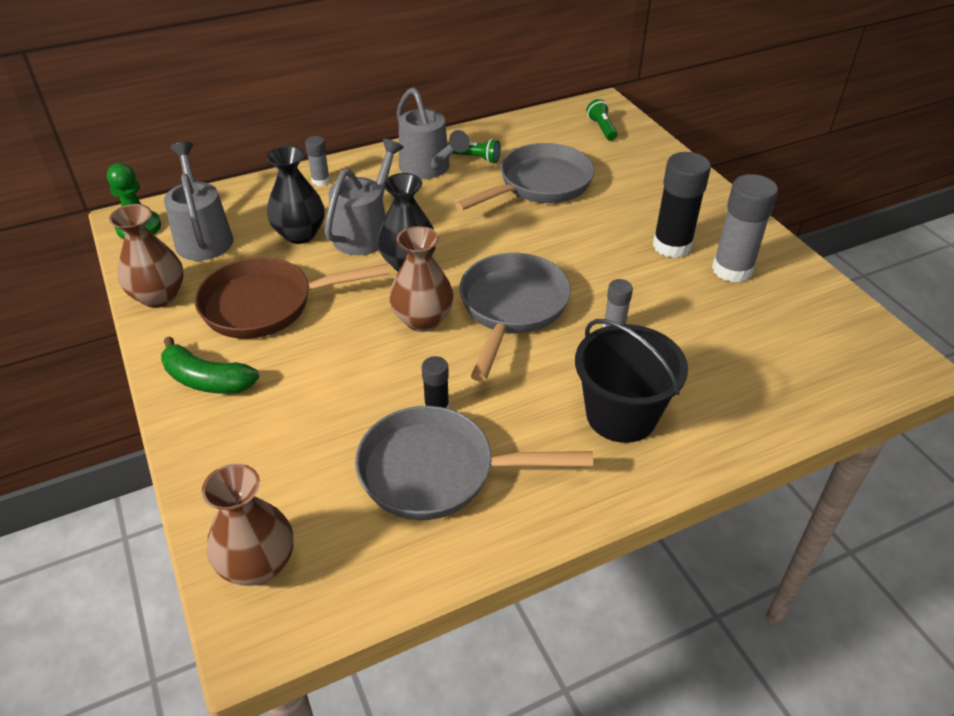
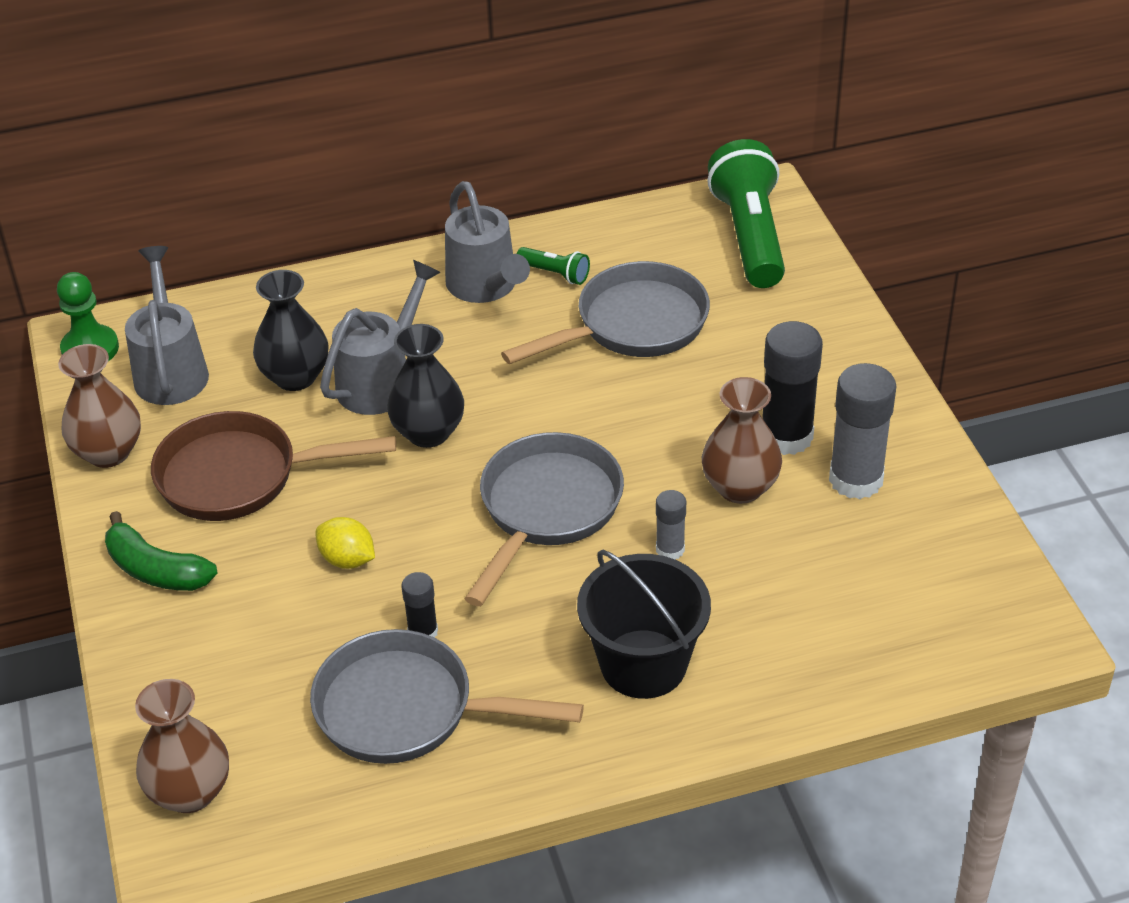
camera: 10 degrees right, 0 degrees up
(320, 181) = (335, 295): grey glue stick -> none
(364, 358) = (347, 559): none -> yellow lemon
(422, 320) = (430, 515): brown vase -> brown vase (740, 487)
(602, 128) = (749, 236): green flashlight -> green flashlight, size x2.24

